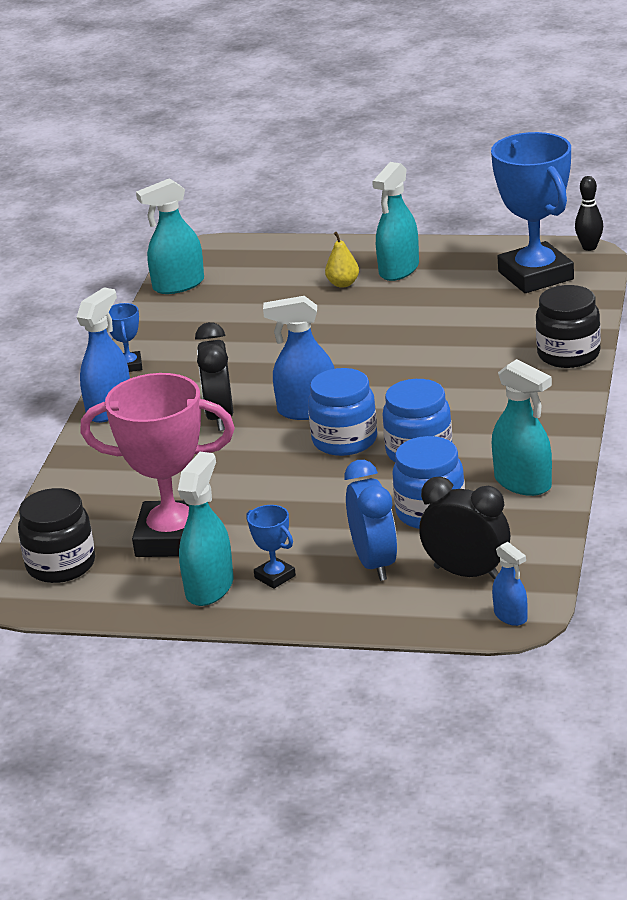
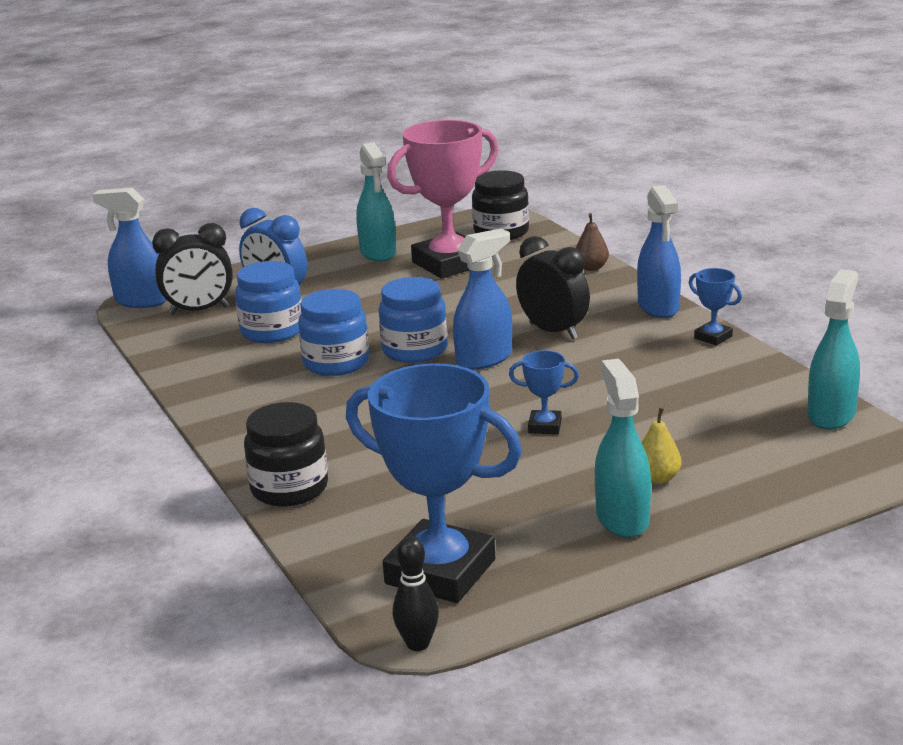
camera: 140 degrees right, 5 degrees down
(76, 476) = (591, 268): none -> brown pear
(275, 577) = (341, 269): blue trophy -> blue trophy (545, 426)
(510, 616) = (141, 301): blue spray bottle -> blue spray bottle, size x1.74
(523, 483) = (215, 371): turquoise spray bottle -> none

